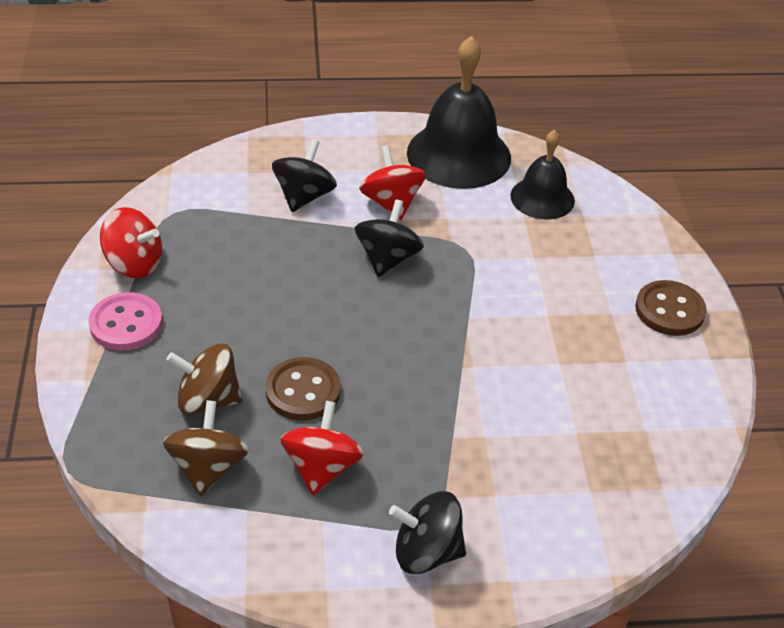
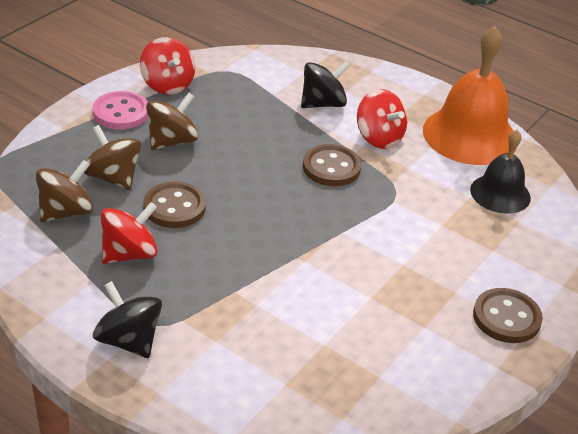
camera: 40 degrees right, 5 degrees down
(215, 323) = (172, 141): none -> brown spinning top
(387, 258) = (331, 167): black spinning top -> brown button
(391, 203) = (379, 138): red spinning top -> red spinning top turned 120 degrees clockwise
(458, 155) = (470, 135): black bell -> orange bell

